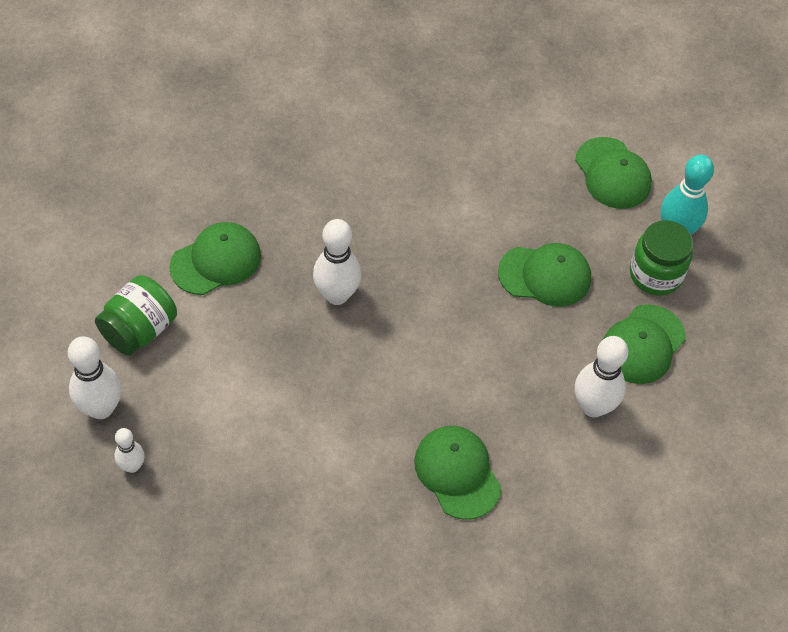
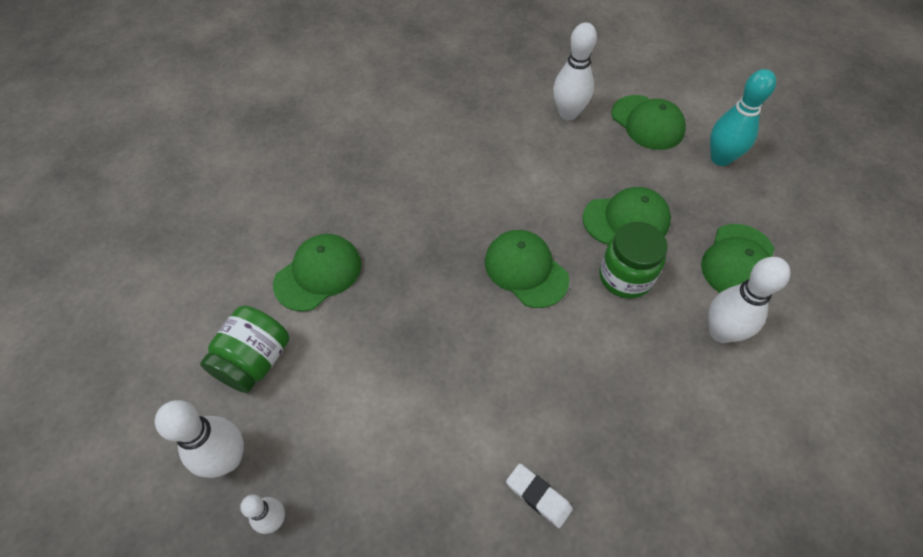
camera: 10 degrees left, 0 degrees up
(337, 295) = (443, 280): white bowling pin -> white bowling pin (568, 113)
(365, 503) = (538, 496): none -> white eraser
(457, 473) = (620, 436): green cap -> green cap (526, 270)
(655, 274) = (720, 197): green jar -> green jar (625, 277)

